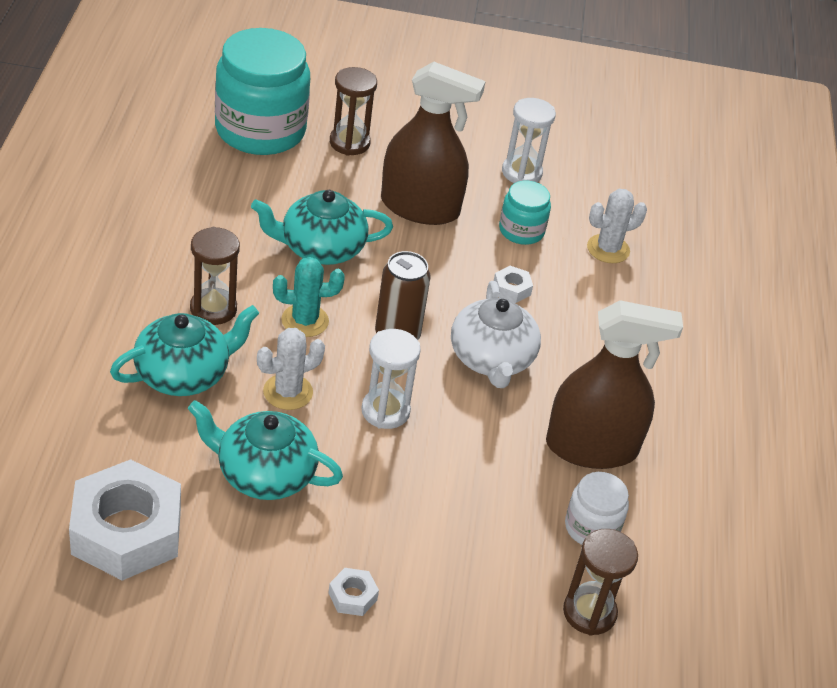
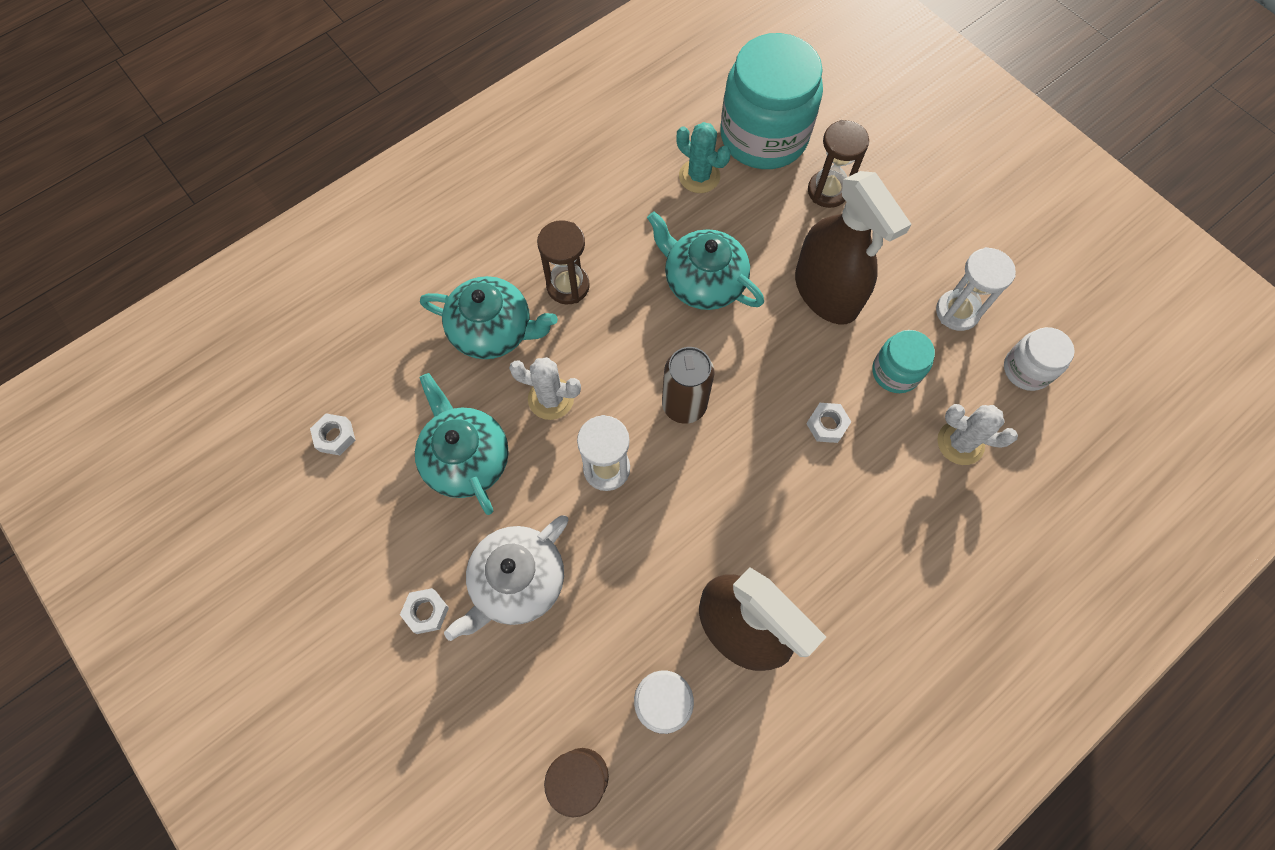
camera: 50 degrees right, 25 degrees up
(126, 531) = (335, 436): white nut -> white nut, size x0.41
(305, 321) = (625, 342): turquoise cactus -> turquoise cactus (699, 176)
(491, 359) = (739, 482): white teapot -> white teapot (517, 582)
(601, 183) = (1026, 369): none -> white jar

